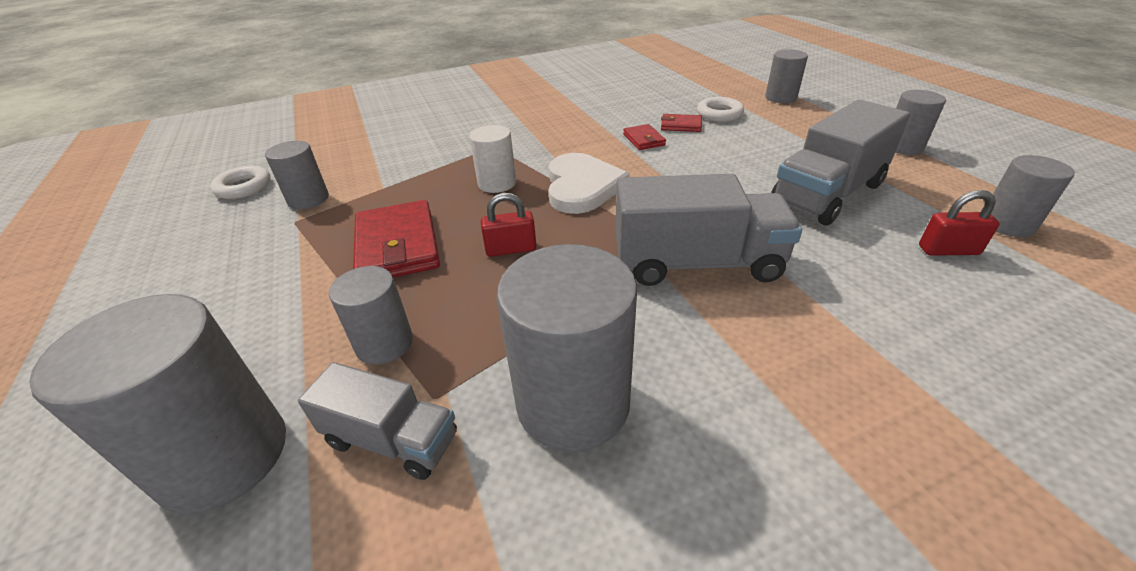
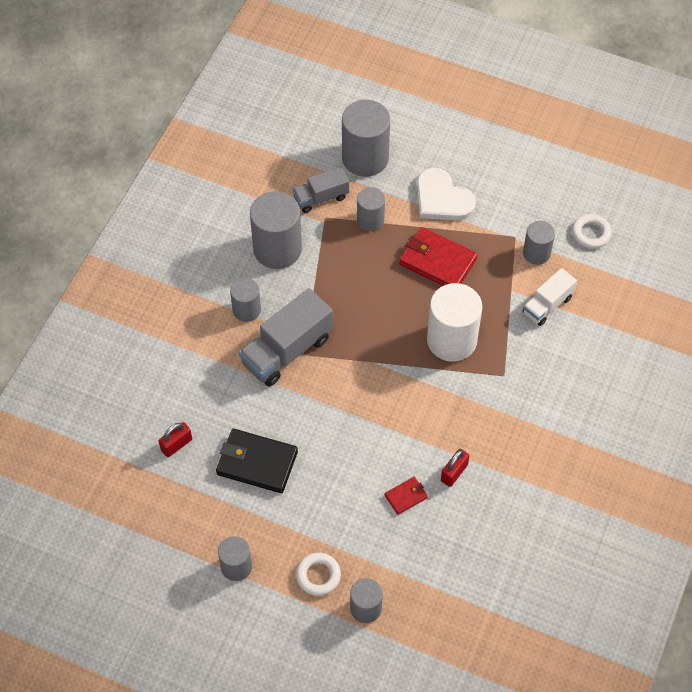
camera: 135 degrees right, 20 degrees up
(379, 165) = (547, 305): none -> white truck
(497, 183) = (451, 340): white cylinder -> white cylinder, size x1.75
(511, 249) = (381, 298): red padlock -> red padlock (454, 472)
(582, 186) = (399, 372): white heart -> white heart (442, 199)
(644, 140) = (413, 455): red wallet -> none
(719, 114) = (392, 538): white ring -> white ring (318, 575)
(827, 194) = (257, 463): grey truck -> black wallet
(1007, 224) = (153, 493): grey cylinder -> grey cylinder (246, 310)

